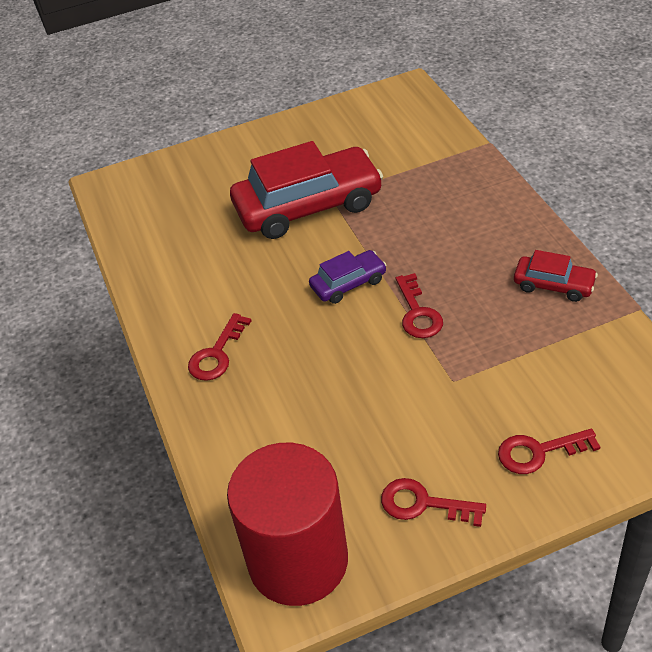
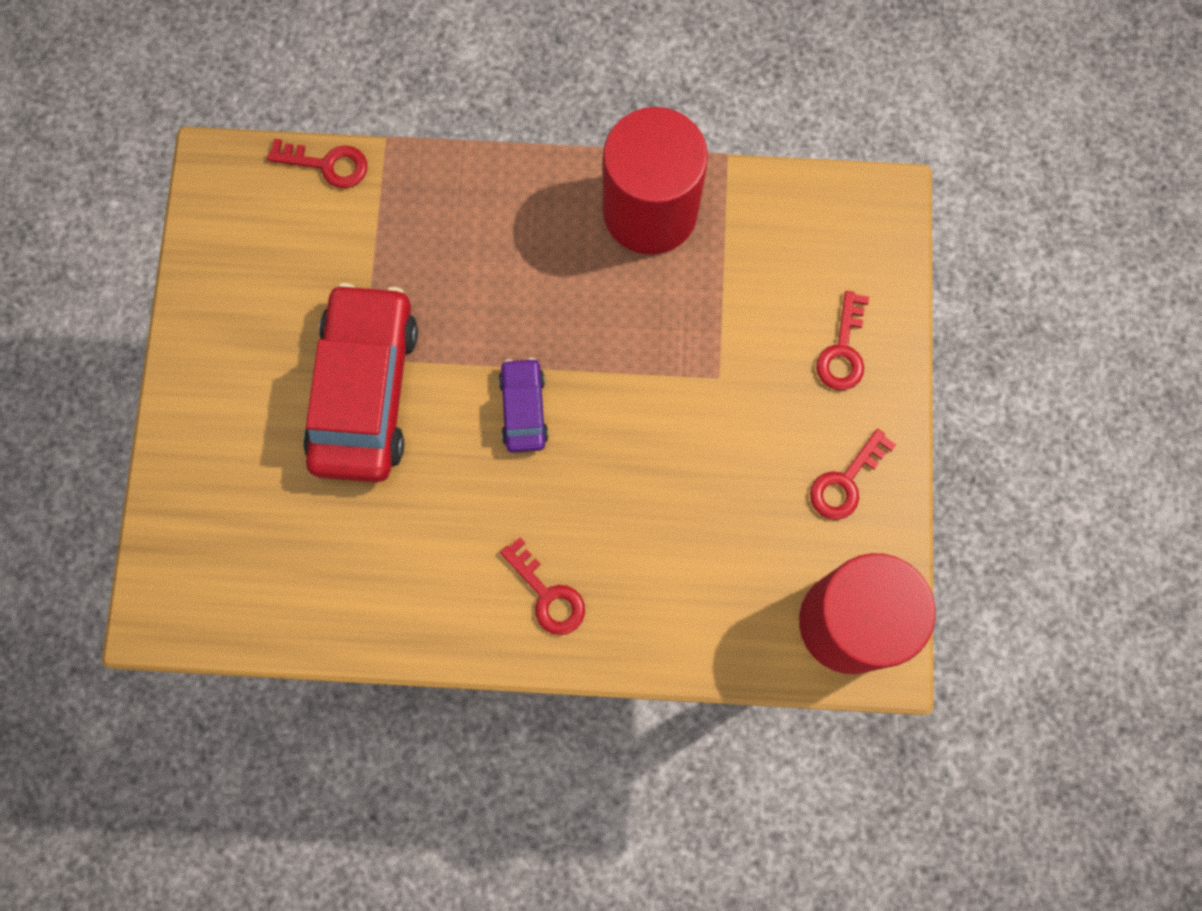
camera: 70 degrees left, 30 degrees up
(418, 313) = (610, 361): red key -> red key (327, 164)
(553, 285) = (650, 211): red car -> red cylinder

